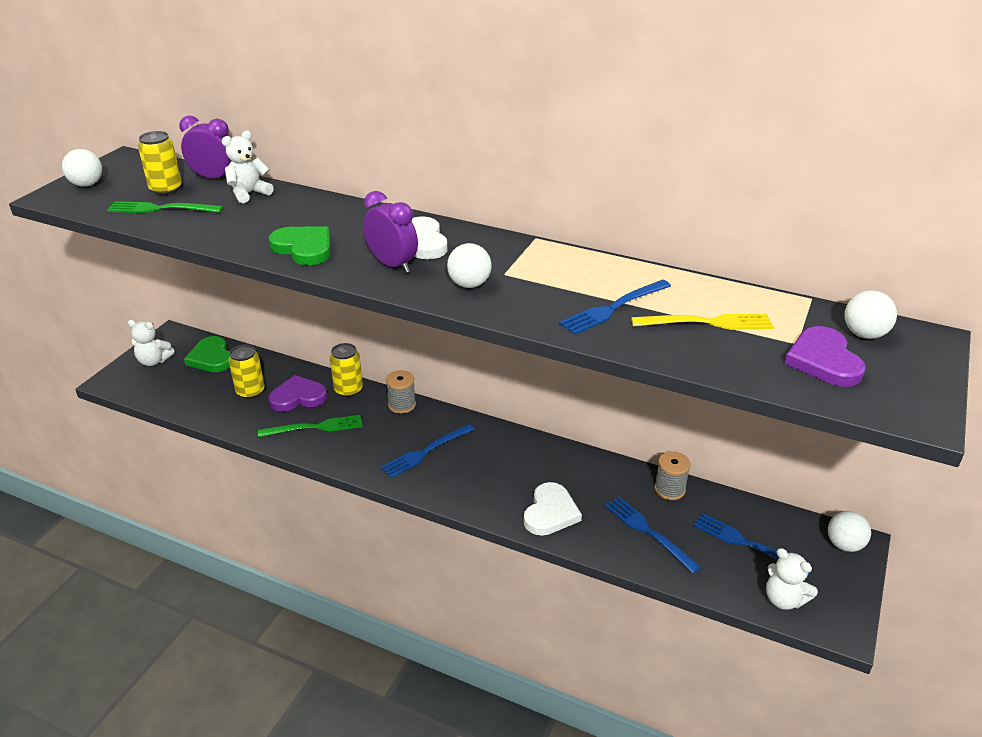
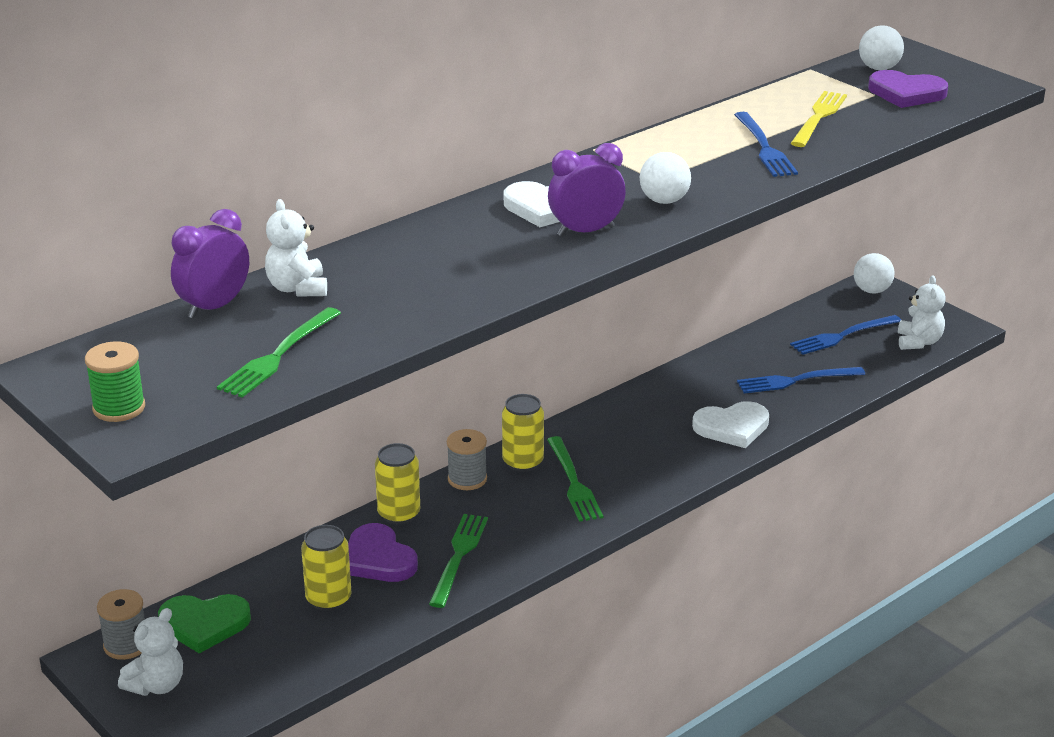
camera: 65 degrees left, 5 degrees down
(87, 184) = (119, 408): white ball -> green spool
(166, 189) = (213, 346): yellow can -> yellow can (523, 462)
(298, 397) = (378, 559): purple heart -> purple heart turned 45 degrees counterclockwise
(304, 248) = (496, 274): green heart -> none
(425, 452) = (574, 483): blue fork -> green fork
(550, 512) = (732, 427): white heart -> white heart turned 120 degrees clockwise
(669, 489) = (744, 350): grey spool -> grey spool (126, 645)
(784, 599) = (918, 342): white teddy bear -> white teddy bear turned 60 degrees counterclockwise

